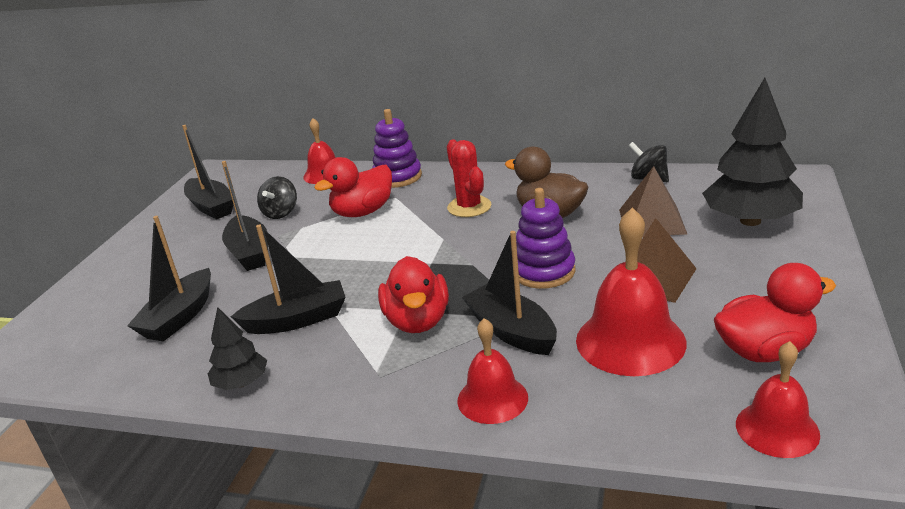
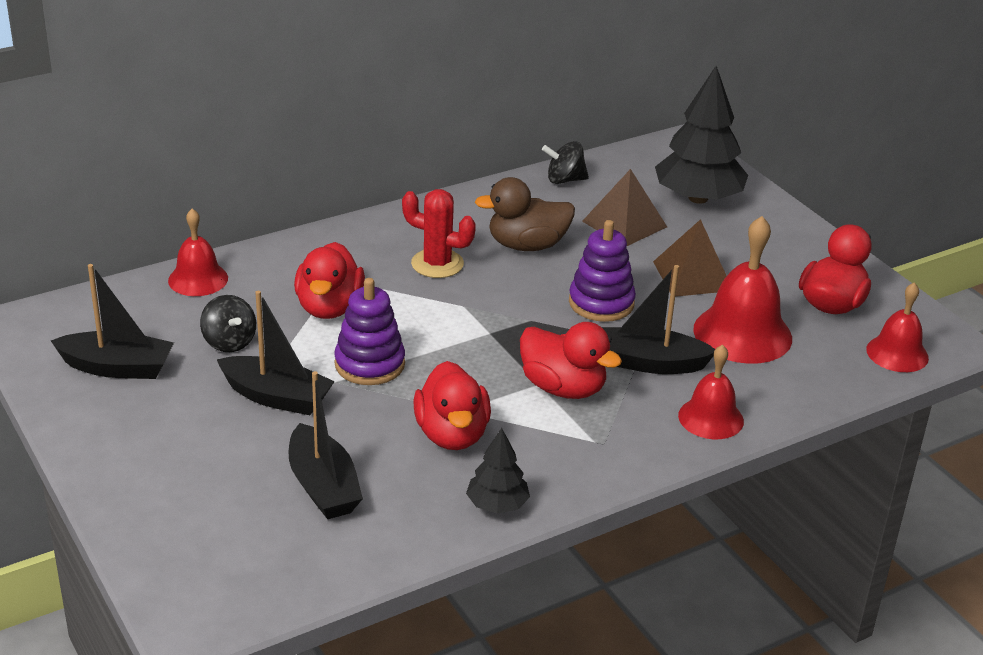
camera: 50 degrees left, 5 degrees up
(297, 320) = (452, 434): black boat -> red duck
(397, 177) = (299, 255): purple stacking toy -> purple stacking toy (369, 364)

